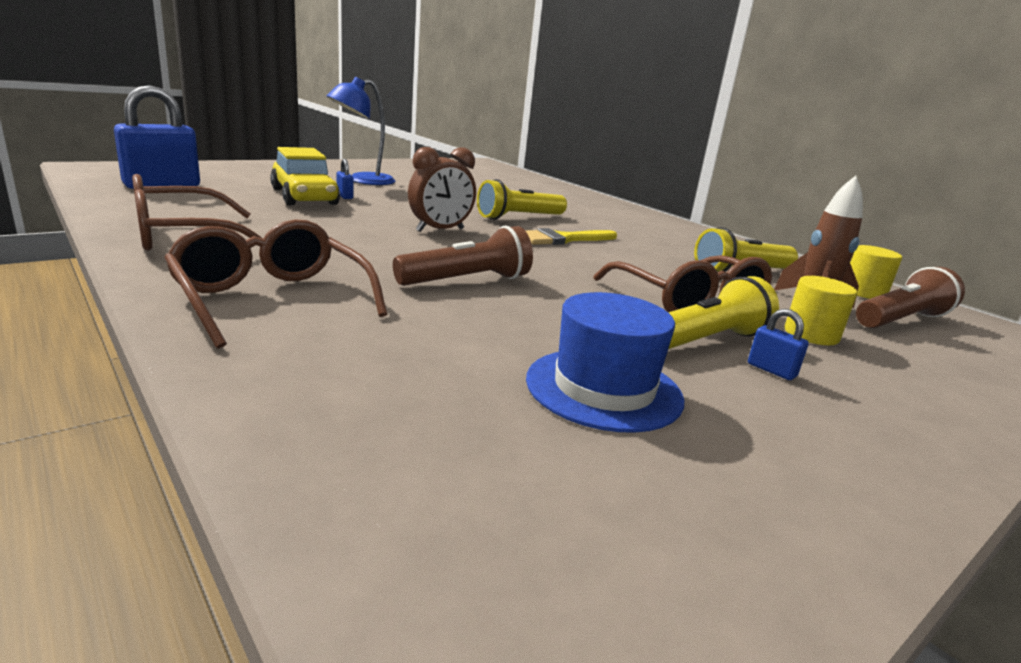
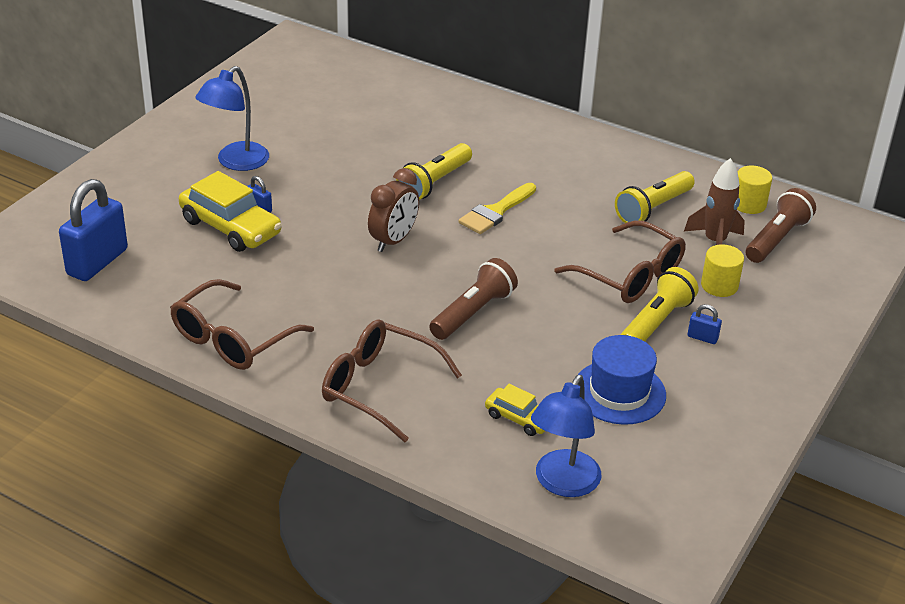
camera: 20 degrees left, 15 degrees up
(396, 473) = (562, 483): none -> blue lamp
(418, 372) = (519, 418): none -> yellow car

